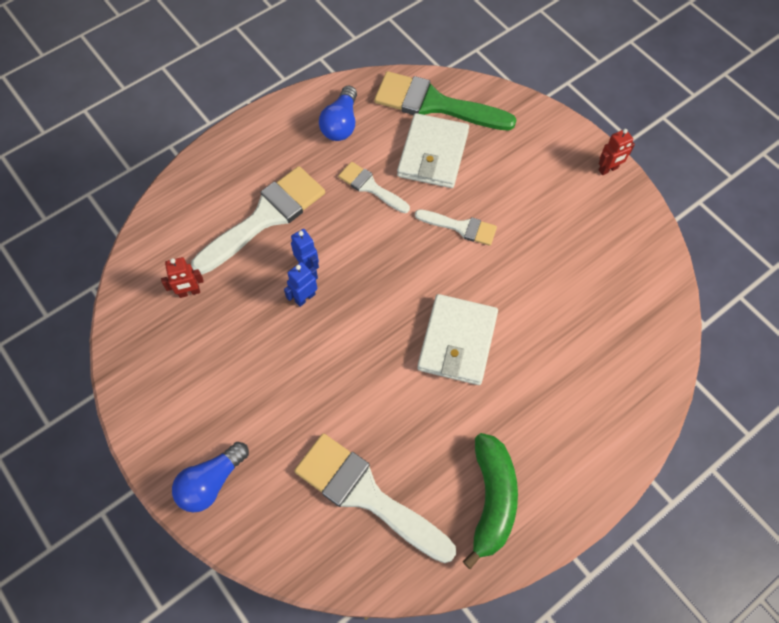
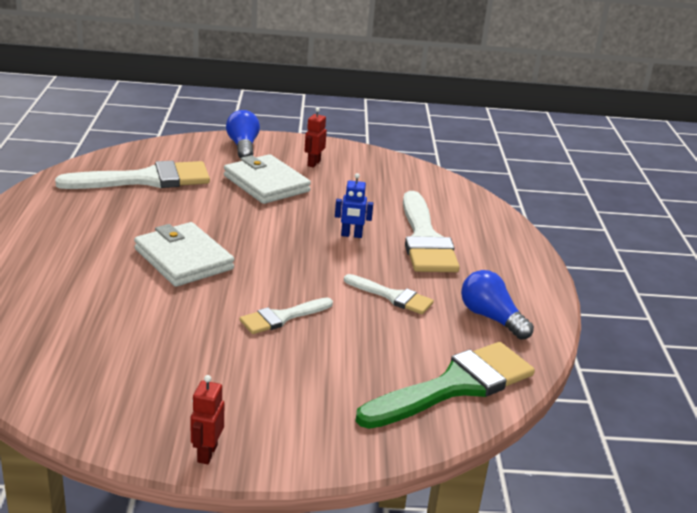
camera: 125 degrees right, 35 degrees down
(189, 292) = (394, 189): red robot -> red robot (313, 163)
(305, 297) = (324, 222): blue robot -> none
(370, 187) = (392, 296): white brush -> white brush turned 45 degrees clockwise
(433, 154) = (387, 348): white wallet -> white wallet (266, 184)
(491, 500) = (57, 212): green banana -> none

